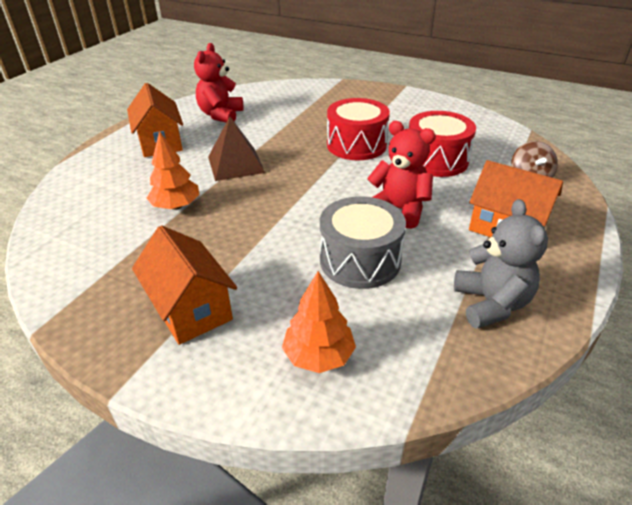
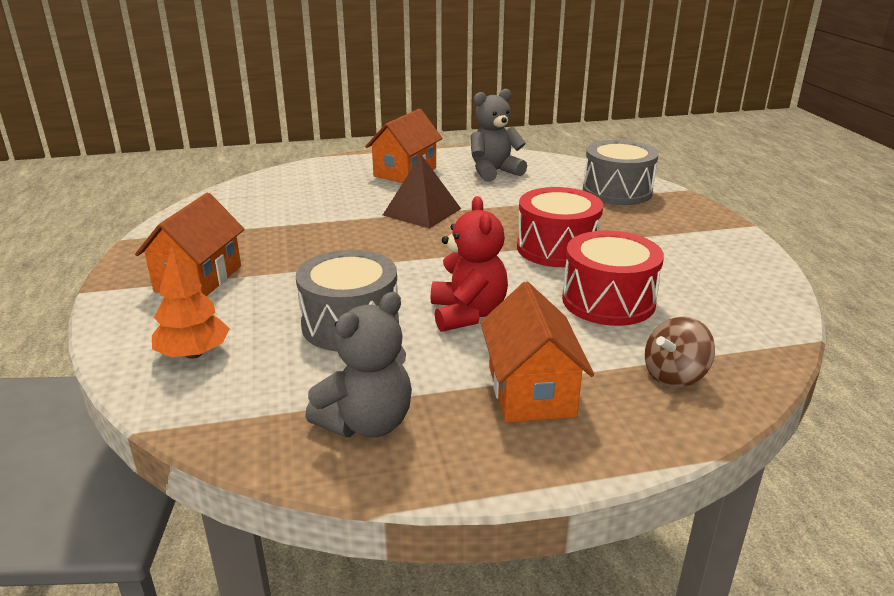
camera: 50 degrees right, 10 degrees down
(176, 206) = (322, 217): orange tree -> none
(221, 115) = (494, 172): red teddy bear -> grey teddy bear
(313, 96) = (617, 191): none -> grey drum

